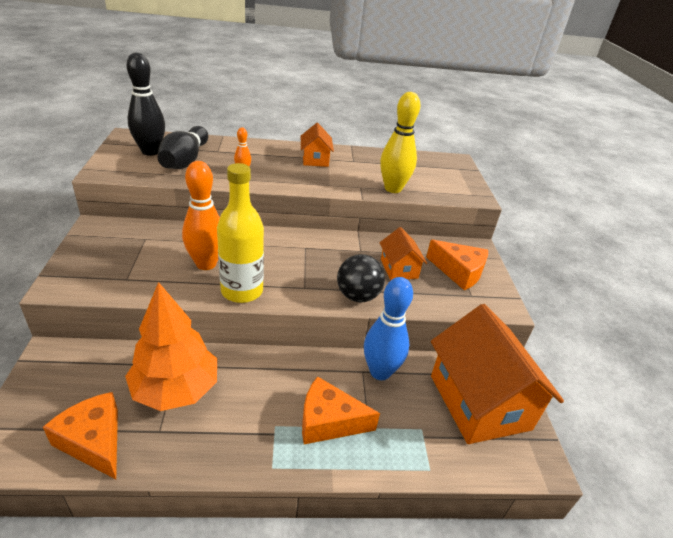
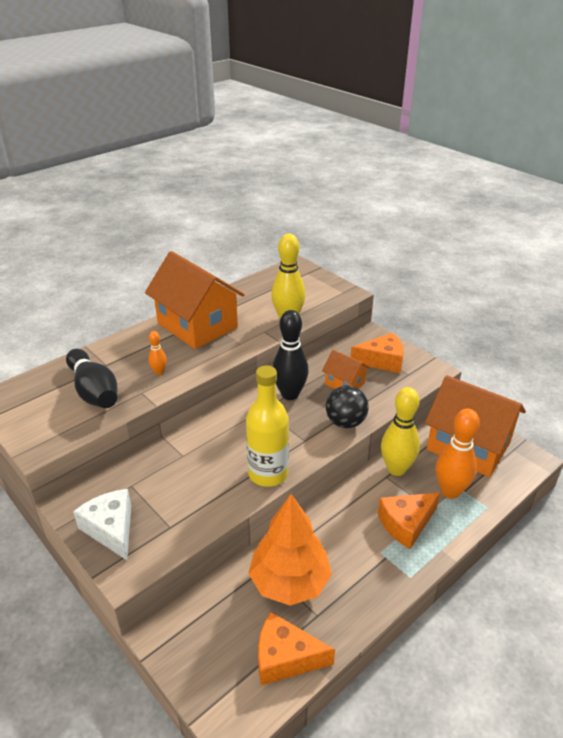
camera: 35 degrees left, 0 degrees up
(93, 255) = (111, 529): none -> white cheese
(150, 152) = (48, 401): black bowling pin -> black bowling pin (290, 394)
(206, 264) = (212, 472): orange bowling pin -> orange bowling pin (450, 491)
(315, 159) = (197, 325): orange house -> orange house, size x2.08
(380, 372) = (396, 469): blue bowling pin -> yellow bowling pin

